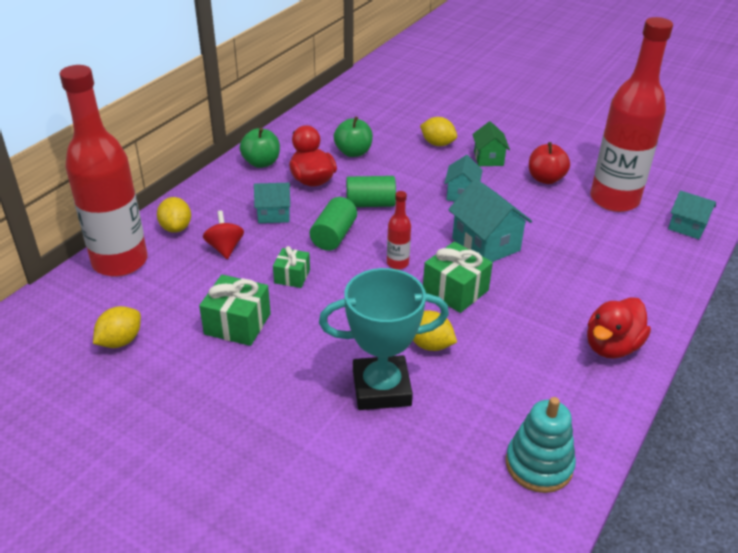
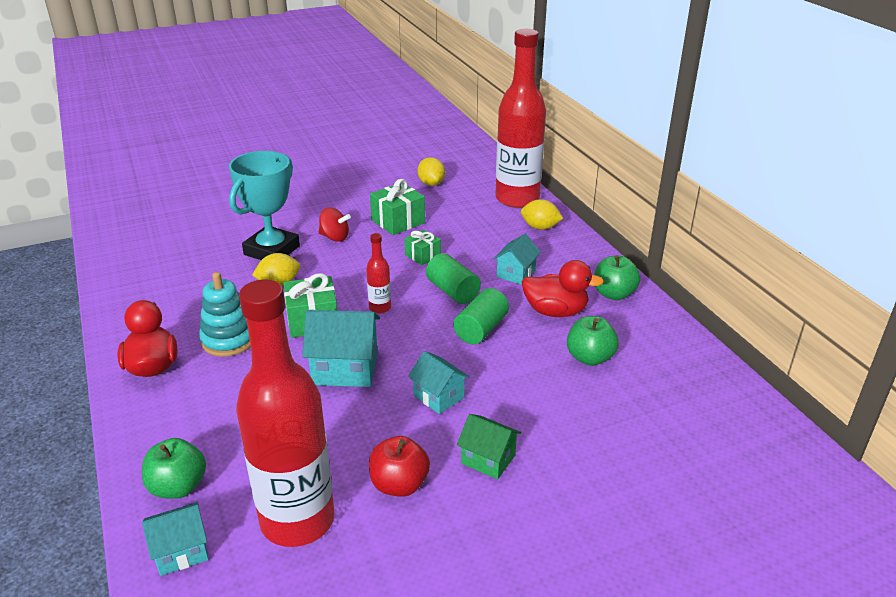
camera: 125 degrees right, 5 degrees down
(225, 248) = (490, 239): red spinning top -> red spinning top (335, 237)
(437, 144) = (559, 432): yellow lemon -> none
(539, 465) = (137, 278): turquoise stacking toy -> turquoise stacking toy (229, 340)
(663, 255) = (178, 487): none -> green apple

